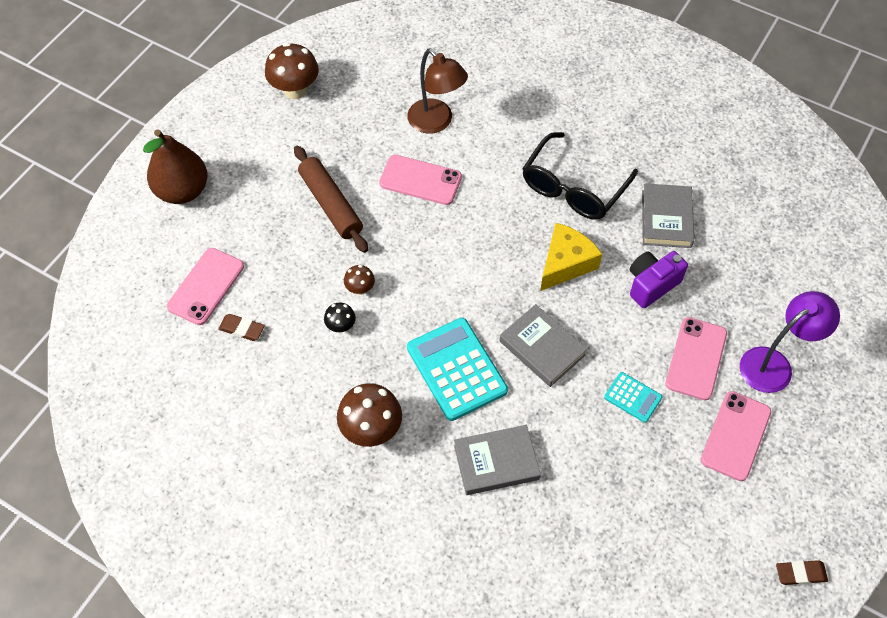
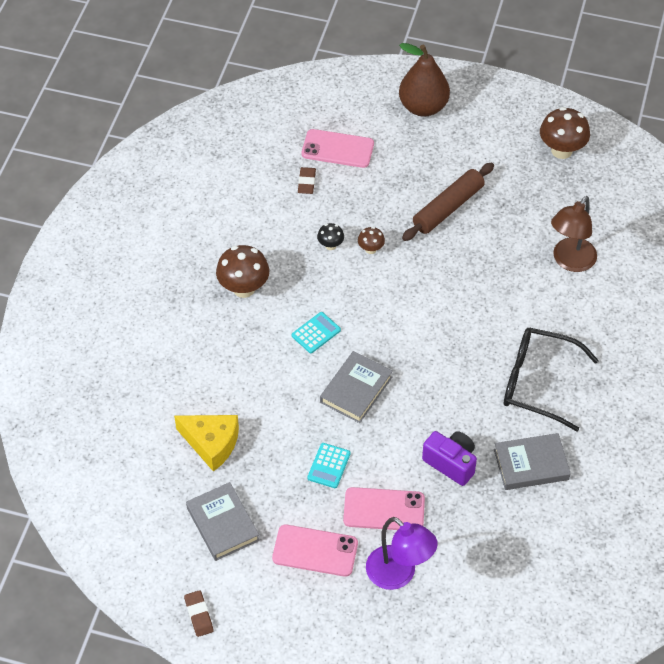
camera: 75 degrees right, 5 degrees down
(420, 180) = (499, 265): pink phone -> none
(456, 369) = (316, 333): turquoise calculator -> turquoise calculator, size x0.51
(496, 462) = (239, 378): grey book -> grey book (223, 524)
(565, 263) = (450, 391): yellow cheese -> yellow cheese (211, 443)

